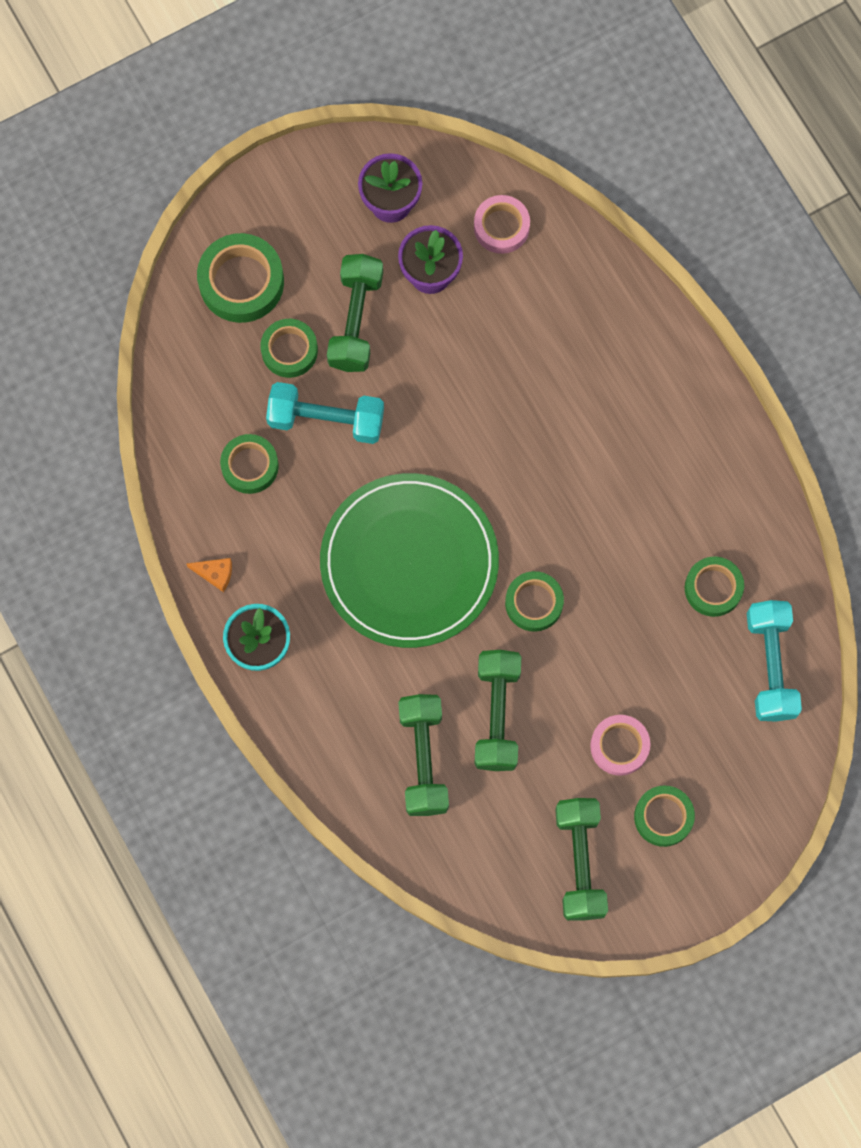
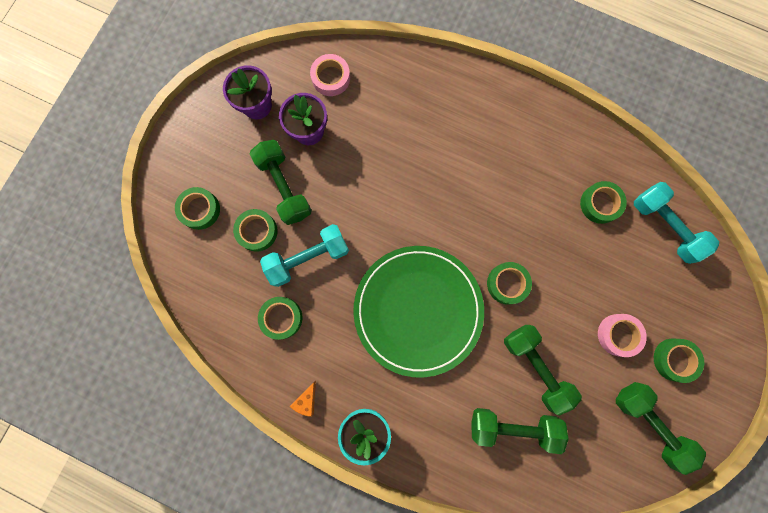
camera: 35 degrees left, 5 degrees up
(215, 574) = (306, 400): orange cheese -> orange cheese turned 135 degrees clockwise
(241, 282) = (200, 210): green tape -> green tape, size x0.66
(423, 759) = (513, 426): green dumbbell -> green dumbbell turned 45 degrees counterclockwise

